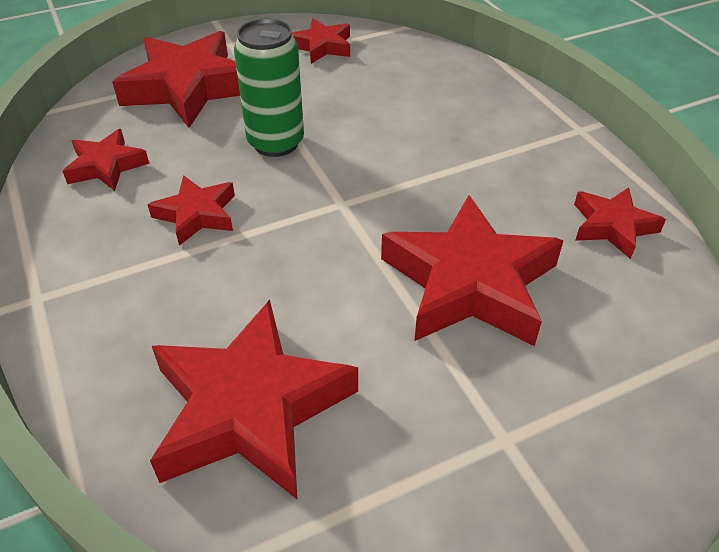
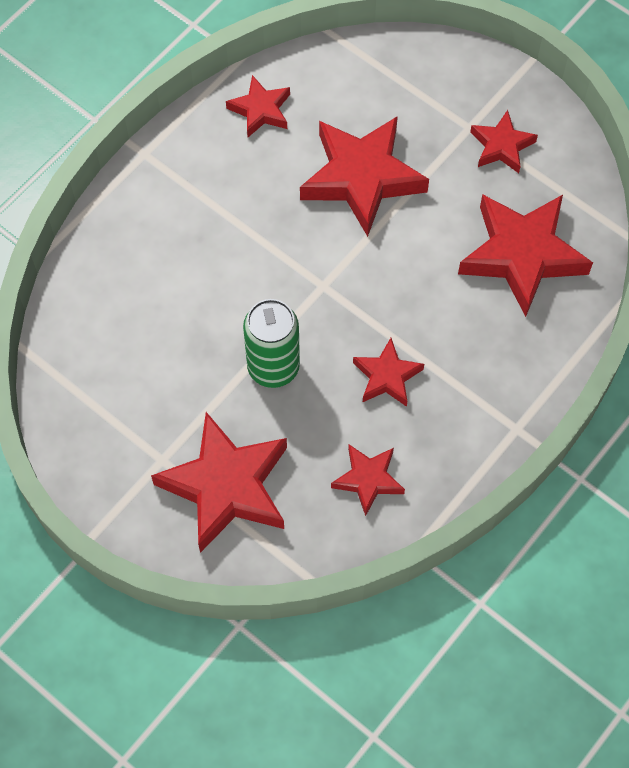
camera: 115 degrees left, 20 degrees up
(322, 46) = (97, 405): red star -> red star (501, 146)

